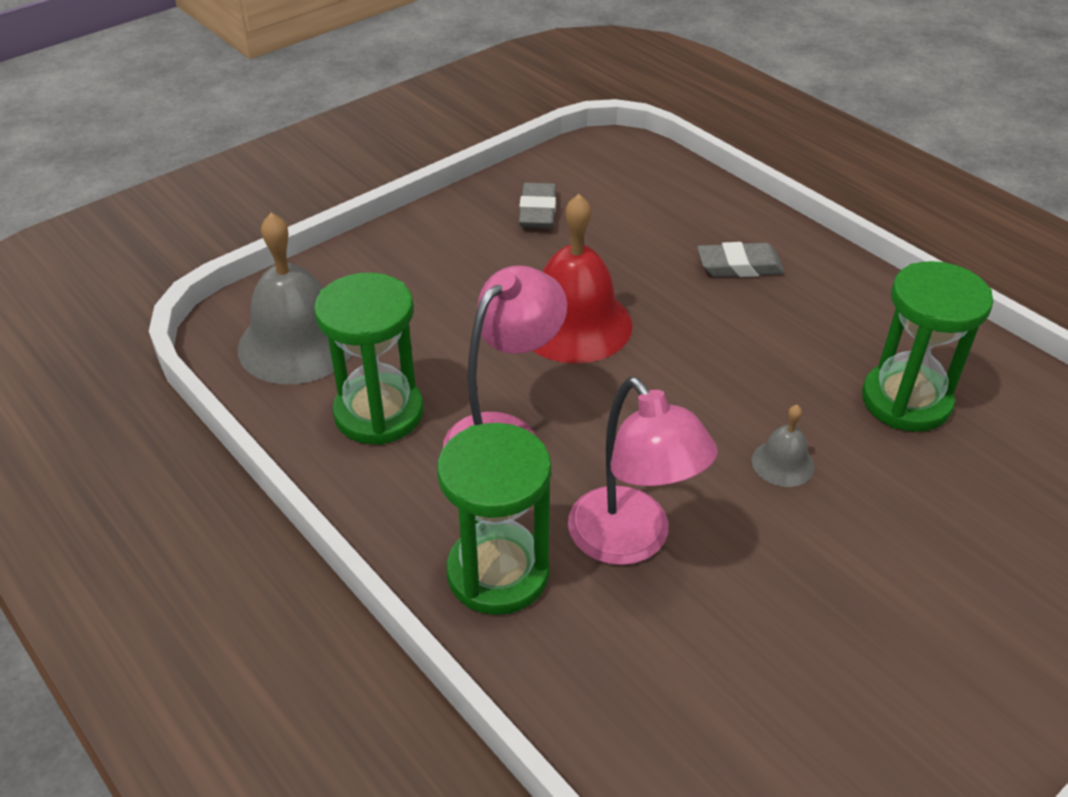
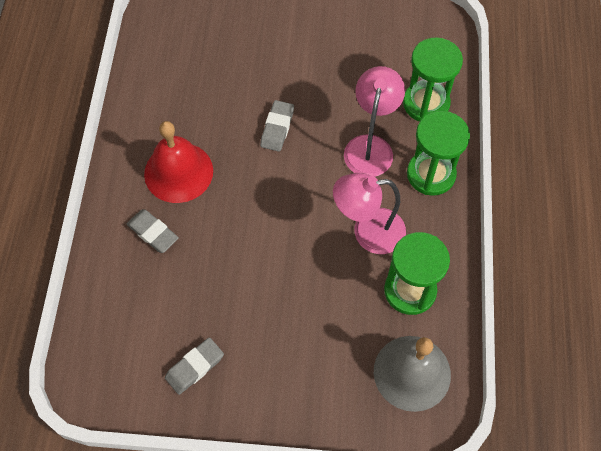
camera: 135 degrees left, 20 degrees up
(574, 324) = (271, 266): red bell -> red bell (178, 172)
(783, 463) = (277, 128): grey bell -> grey eraser
(906, 401) = (194, 111): green hourglass -> green hourglass (426, 103)

